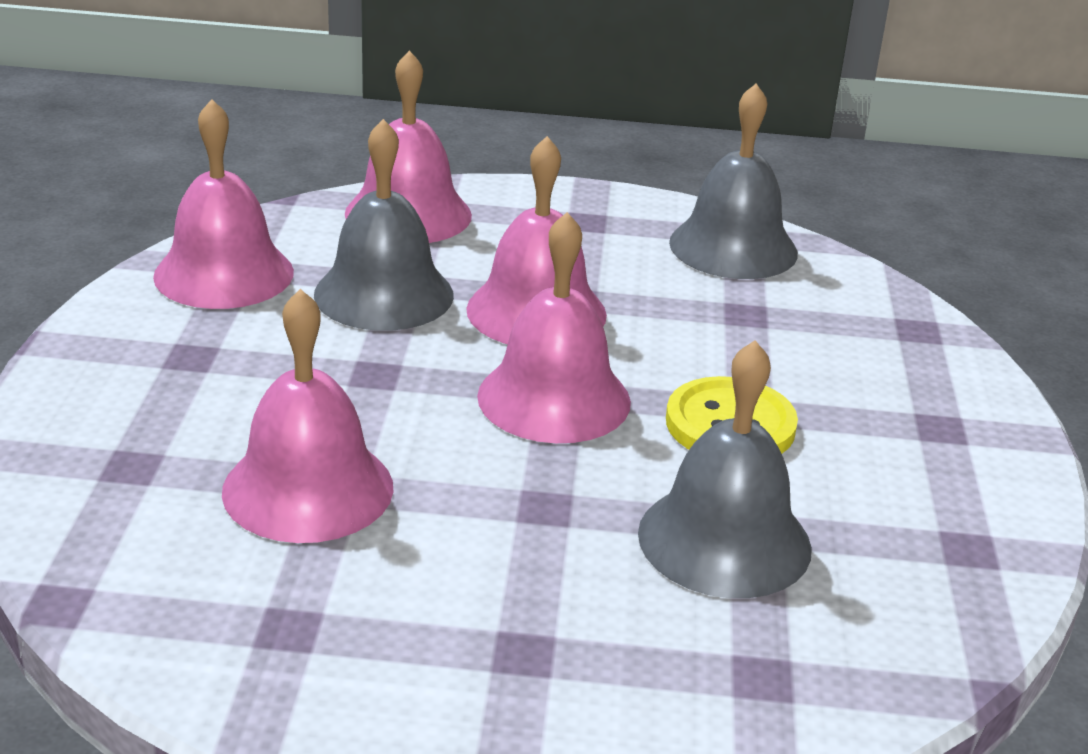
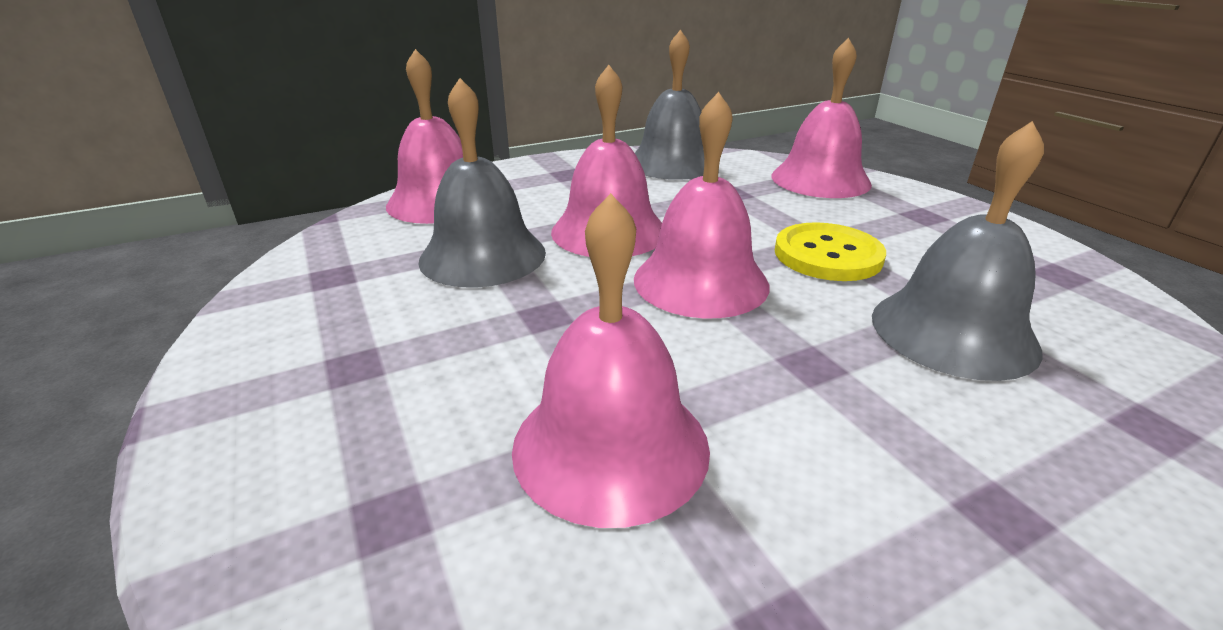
camera: 30 degrees left, 0 degrees up
(224, 273) = (322, 285): pink bell -> pink bell (820, 179)

